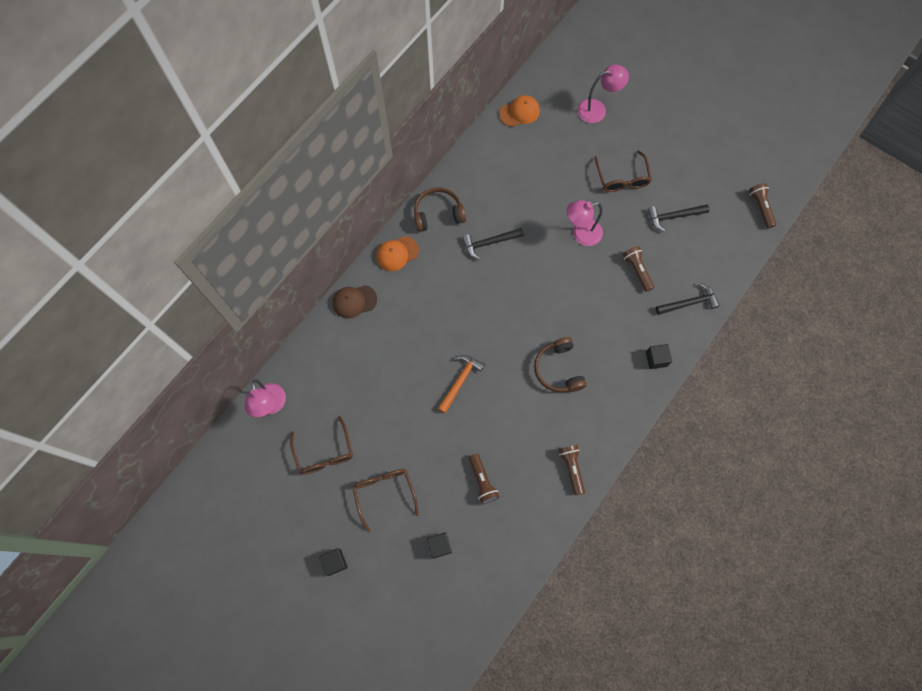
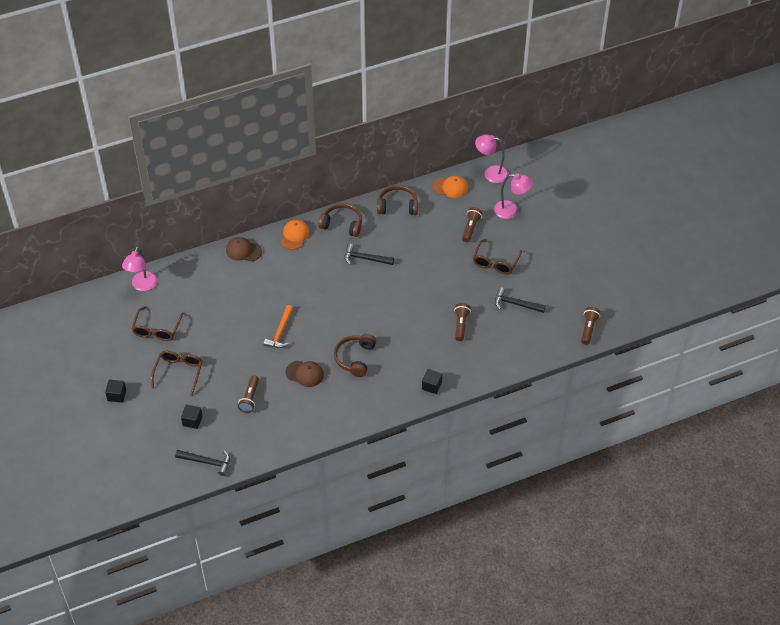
camera: 30 degrees right, 20 degrees down
(397, 253) = (294, 235): orange cap -> orange cap turned 105 degrees clockwise
(460, 381) = (280, 332): orange hammer -> orange hammer turned 135 degrees clockwise
(480, 162) = (397, 206): none -> brown headphones
(519, 418) = (305, 374): none -> brown cap
(571, 468) = (318, 421): brown flashlight -> brown flashlight (471, 228)
(581, 234) = (436, 283): pink lamp -> pink lamp (491, 173)
(689, 303) = (484, 363): black hammer -> black hammer (207, 462)

